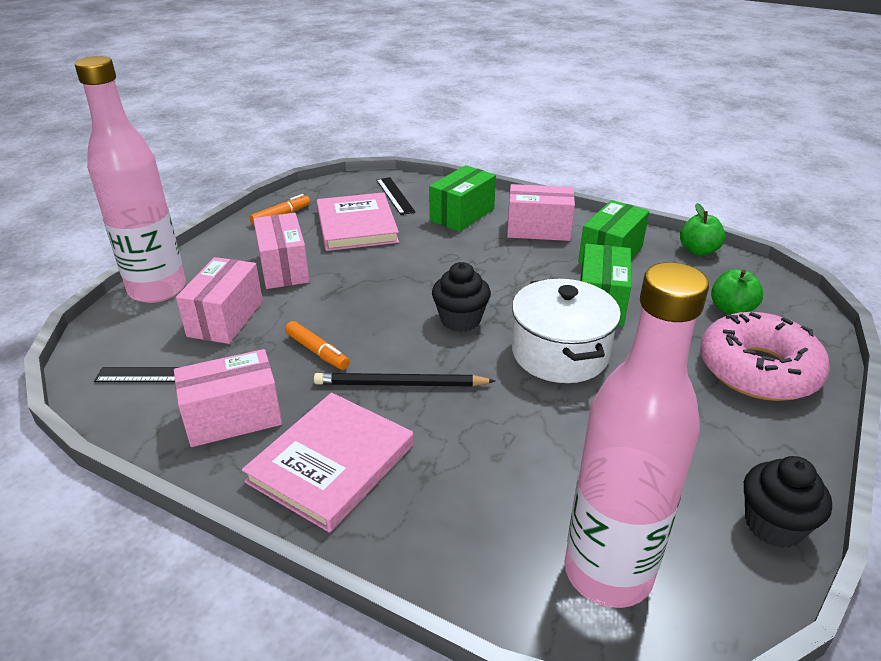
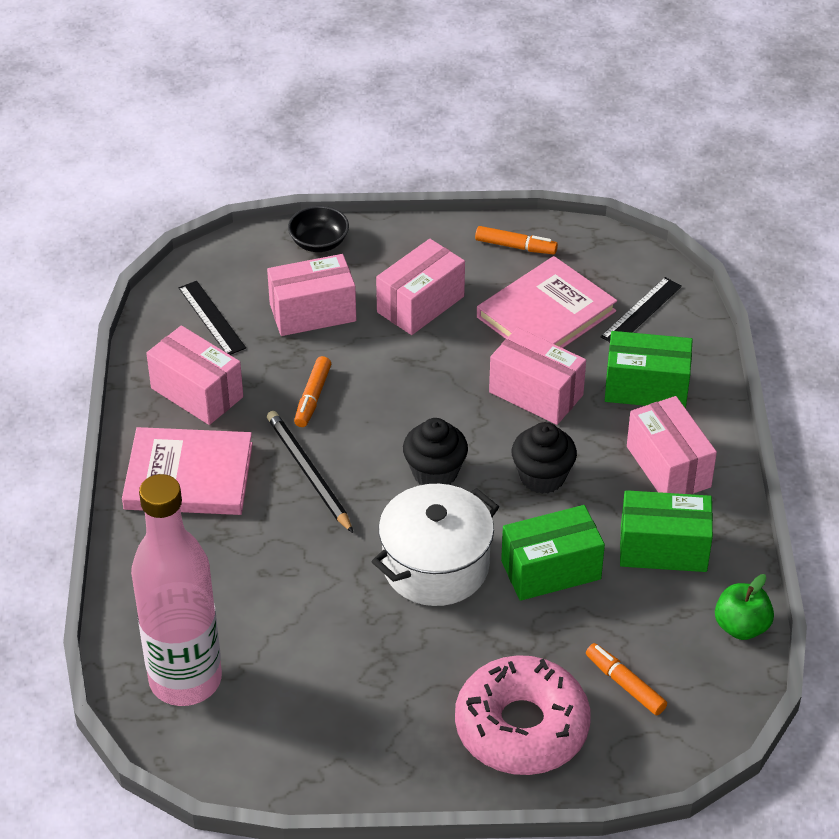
camera: 60 degrees right, 10 degrees up
(157, 290) = (319, 242): pink bottle -> black bowl
(425, 253) = (536, 393): none -> pink box
(731, 309) = (625, 684): green apple -> orange marker
(773, 525) = (301, 773): black cupcake -> black cupcake (542, 477)

